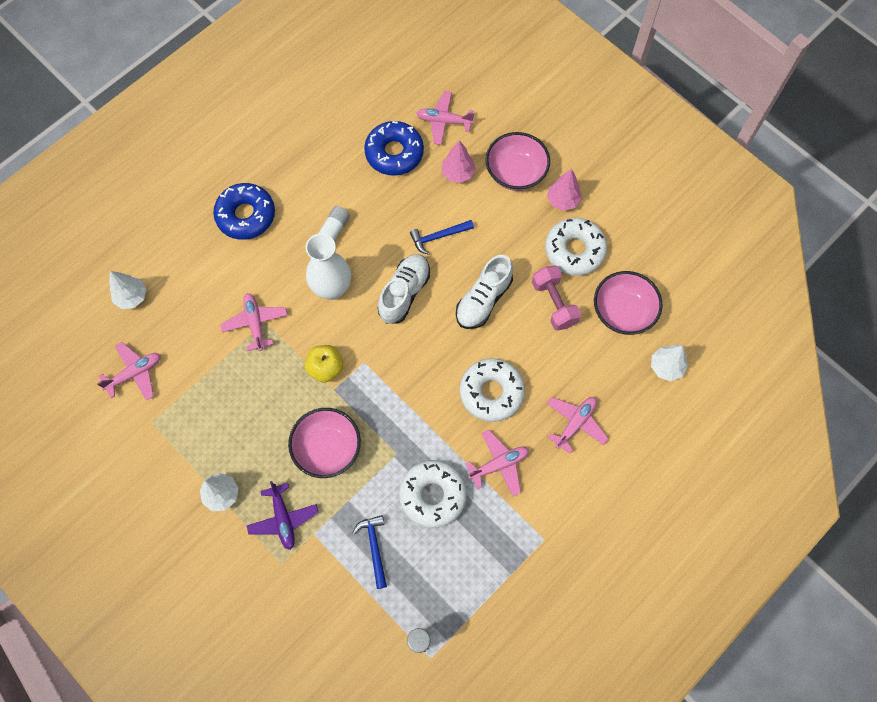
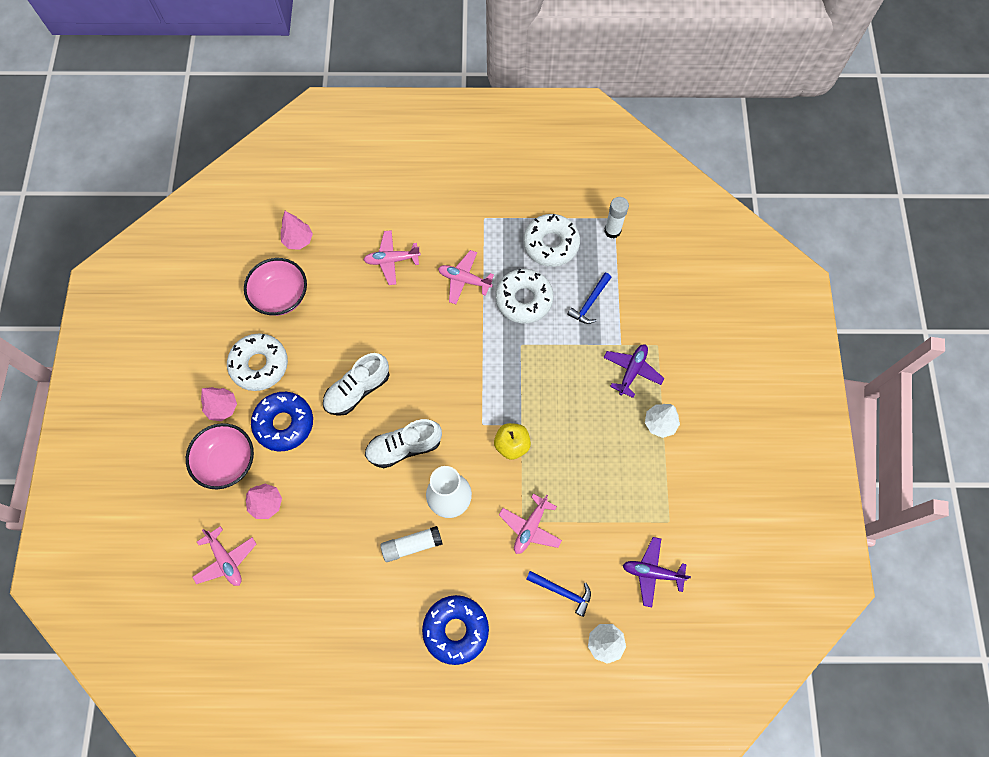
camera: 135 degrees left, 0 degrees up
(135, 373) = (652, 572): pink plane -> purple plane
(327, 448) = (562, 389): pink bowl -> none
(394, 153) = (292, 570): blue donut -> blue donut (284, 423)
(438, 237) = (336, 466): blue hammer -> blue hammer (562, 592)
(483, 300) = (357, 390): white shoe -> white shoe turned 150 degrees clockwise
(491, 392) = (421, 325): white donut -> white donut (551, 244)
(554, 303) = (316, 343): pink dumbbell -> none
(666, 367) = (298, 240): white tree -> pink tree

